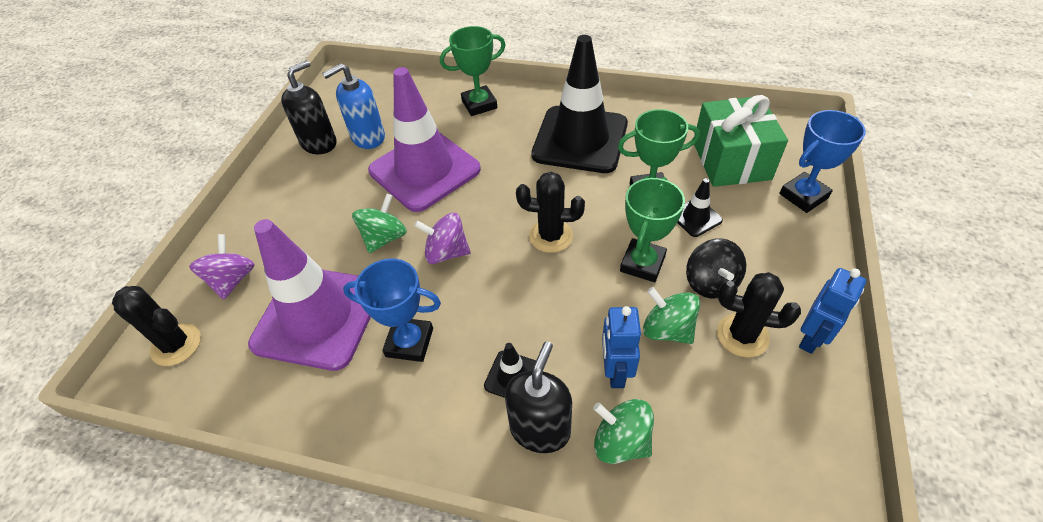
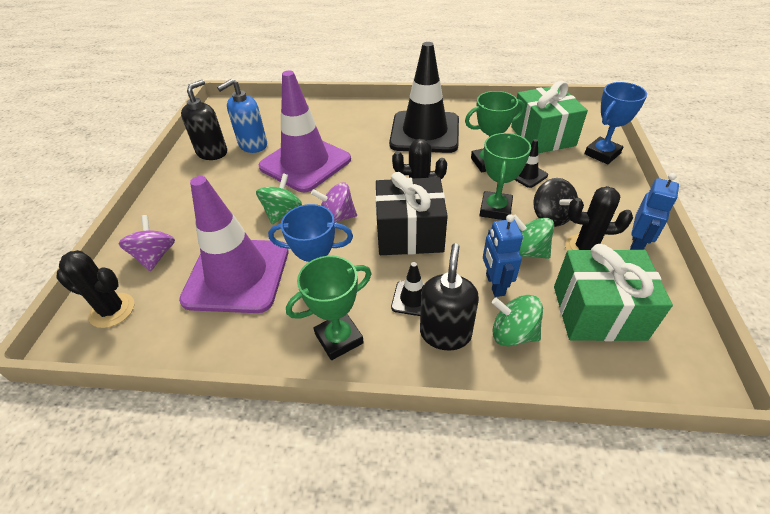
camera: 10 degrees left, 5 degrees down
(479, 104) = (339, 116): green trophy -> green trophy (339, 338)
(528, 286) = (409, 233): none -> black gift
(734, 428) = (598, 312): none -> green gift

